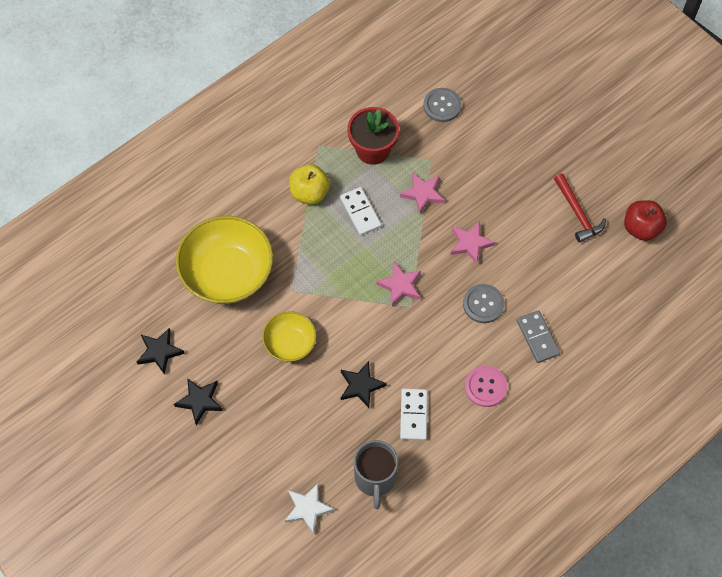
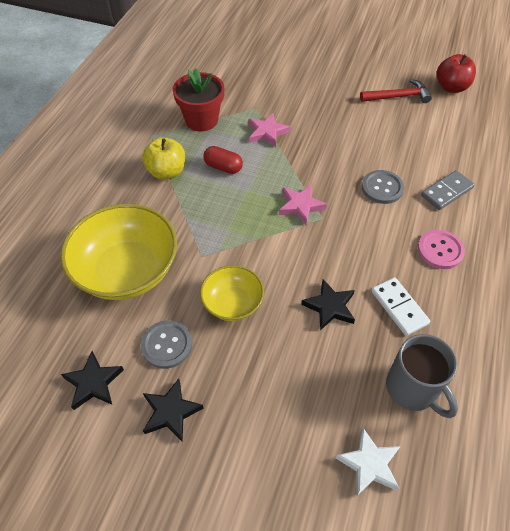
camera: 30 degrees left, 10 degrees down
(360, 212) = (223, 167): white domino -> red capsule
(442, 106) = (237, 72): grey button -> grey button (167, 345)
(470, 243) = (334, 150): pink star -> none
(537, 337) = (447, 192): grey domino -> grey domino turned 75 degrees counterclockwise
(577, 213) = (398, 96): red hammer -> red hammer turned 45 degrees counterclockwise

